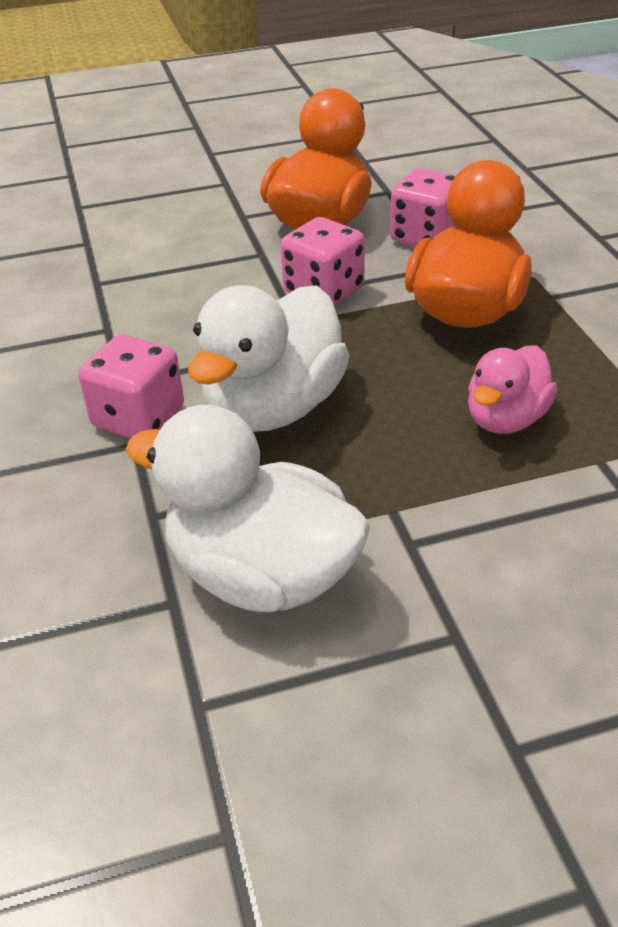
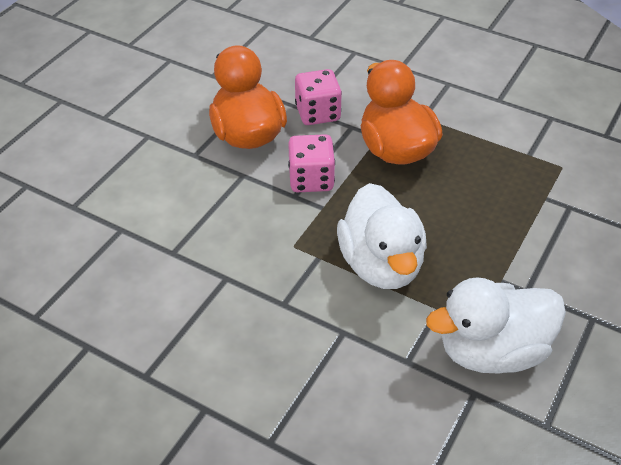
camera: 45 degrees left, 5 degrees up
(138, 418) = (324, 317): pink dice -> none
(505, 419) = (486, 201): pink duck -> none

